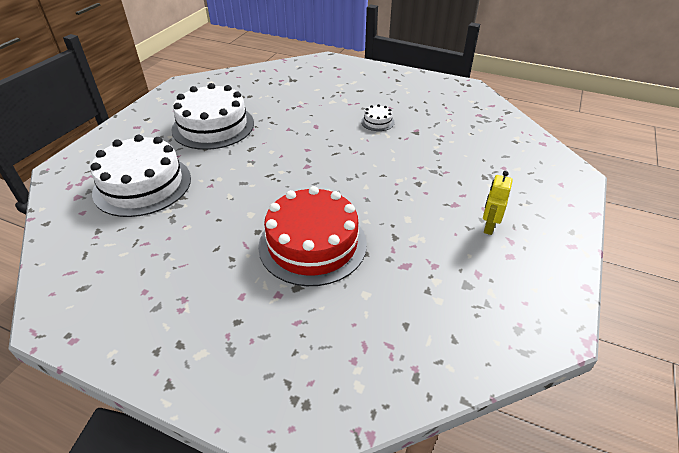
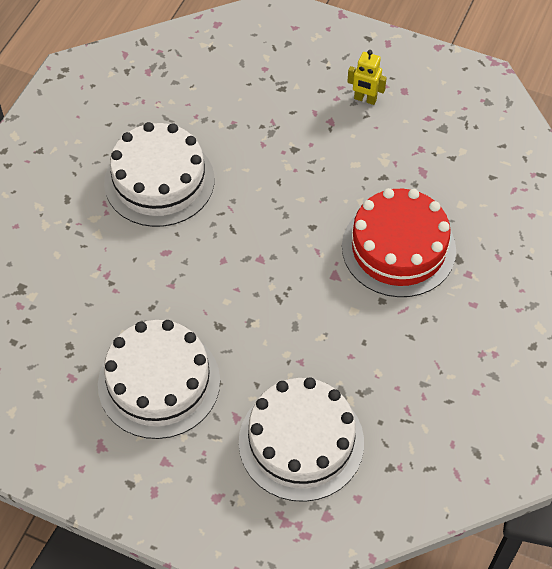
camera: 90 degrees left, 15 degrees up
(377, 122) = (159, 181): white cake -> white cake, size x2.40

